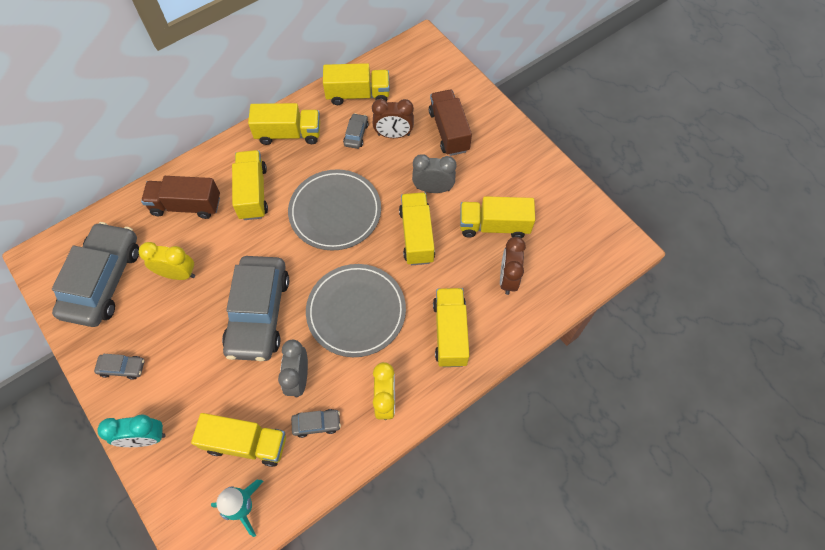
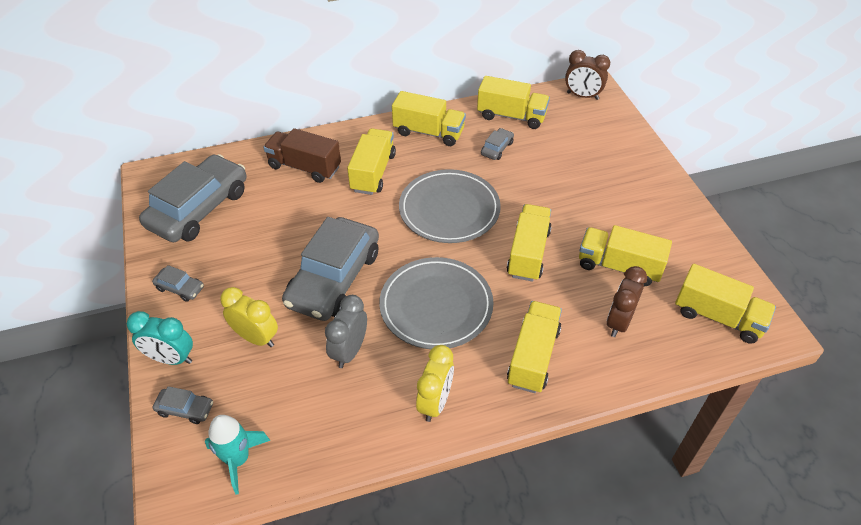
camera: 20 degrees right, 15 degrees down
(178, 274) = (270, 222): yellow clock -> yellow clock (256, 338)
(246, 443) = (268, 397): yellow truck -> yellow truck (718, 317)
(316, 424) = (350, 402): grey car -> grey car (185, 409)
(393, 135) = (536, 158): brown clock -> brown clock (582, 96)
(433, 189) = (561, 215): grey clock -> none
(449, 131) = (597, 168): brown truck -> none

